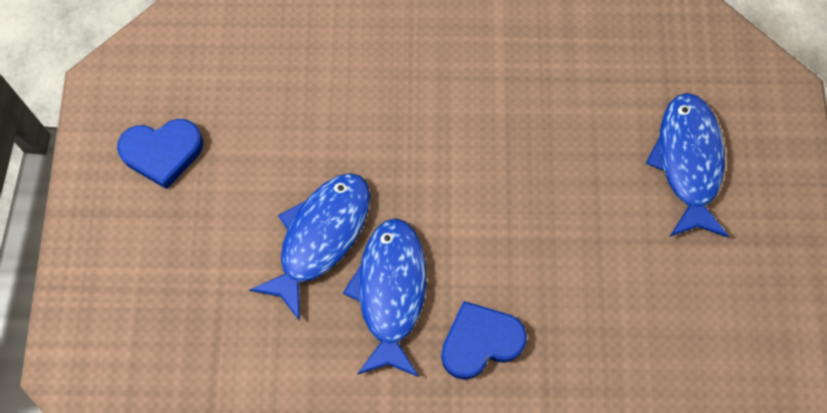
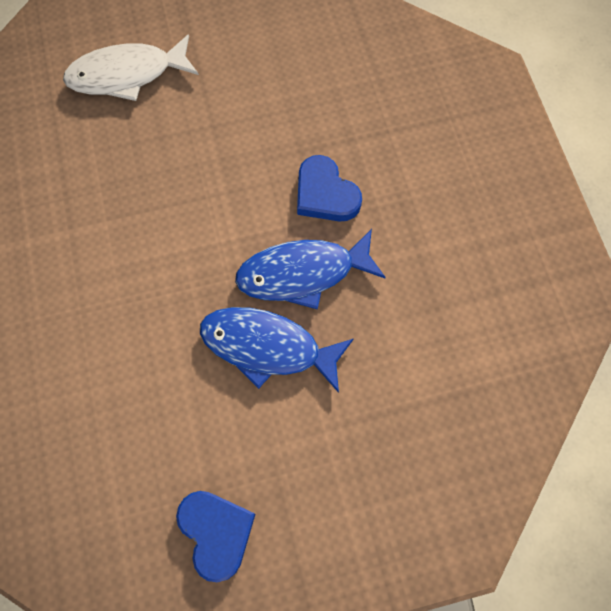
camera: 105 degrees left, 0 degrees up
(688, 162) = (126, 74): blue fish -> white fish

